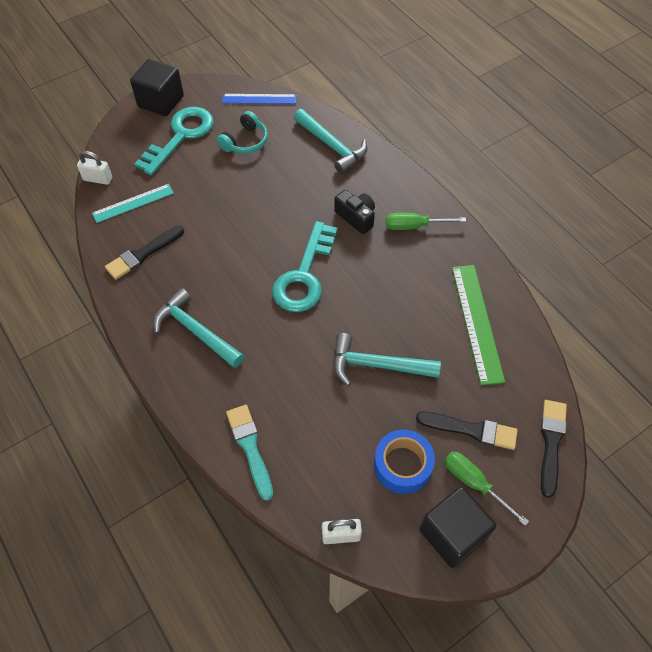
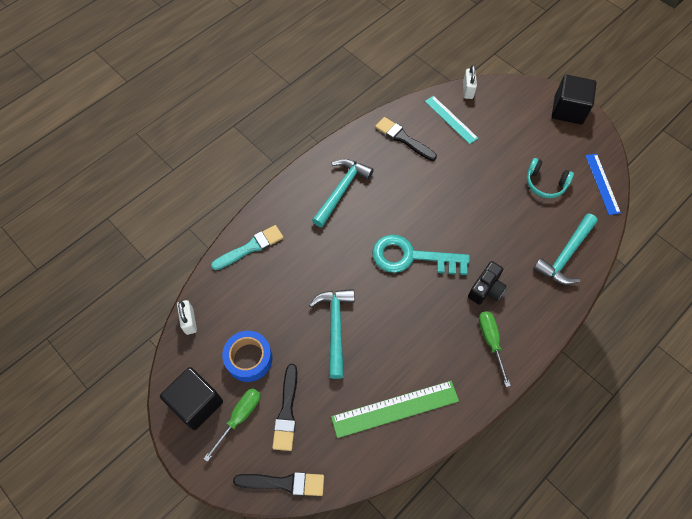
camera: 80 degrees right, 5 degrees up
(180, 136) = (533, 134): turquoise key -> none

